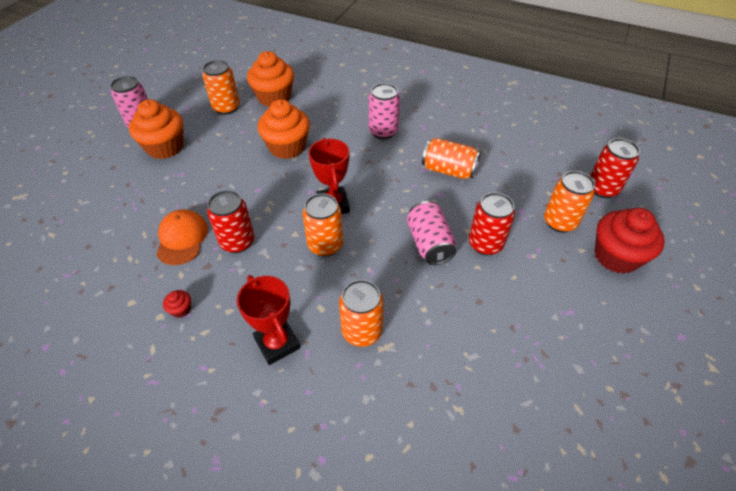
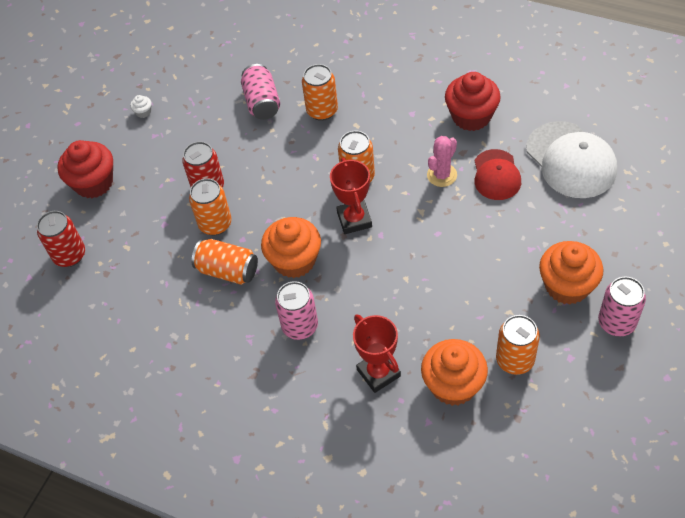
camera: 175 degrees left, 5 degrees up
(98, 249) = (571, 160): none -> white cap
(181, 309) = (471, 116): red cupcake -> red cupcake, size x2.46
(182, 238) = (496, 175): orange cap -> red cap
(237, 242) = (442, 175): red can -> pink cactus
(277, 343) = (387, 99): red trophy -> red trophy (378, 373)
(287, 147) = (417, 294): orange cupcake -> orange cupcake (294, 260)
(429, 243) = (260, 185): pink can -> pink can (262, 102)
(559, 222) = (130, 214): orange can -> orange can (215, 224)
(599, 347) = (143, 112): none -> white cupcake

